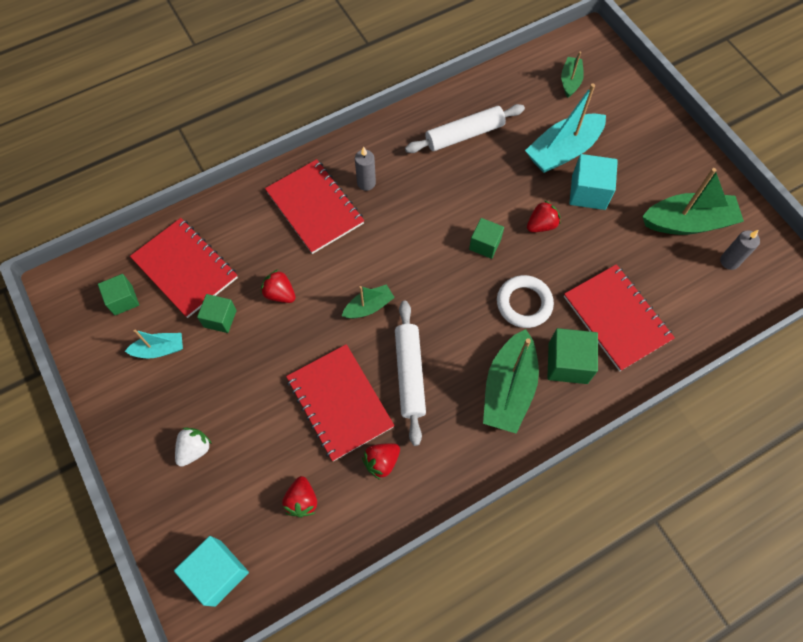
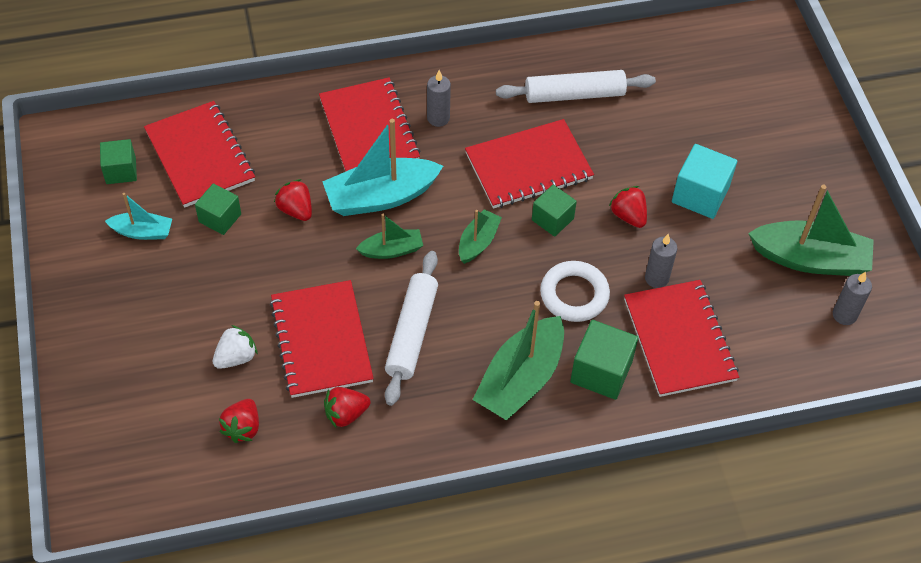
camera: 15 degrees right, 10 degrees down
(194, 449) = (144, 343): white strawberry -> white strawberry (236, 357)
(217, 573) = (125, 473): turquoise cube -> none
(450, 204) = (528, 166): none -> red notebook
(541, 225) = (628, 216): red strawberry -> red strawberry turned 105 degrees counterclockwise
(563, 151) = (687, 141): turquoise boat -> turquoise boat (381, 197)
(570, 81) = (727, 66): green boat -> green boat (478, 242)
(581, 271) = (656, 278): none -> grey candle

